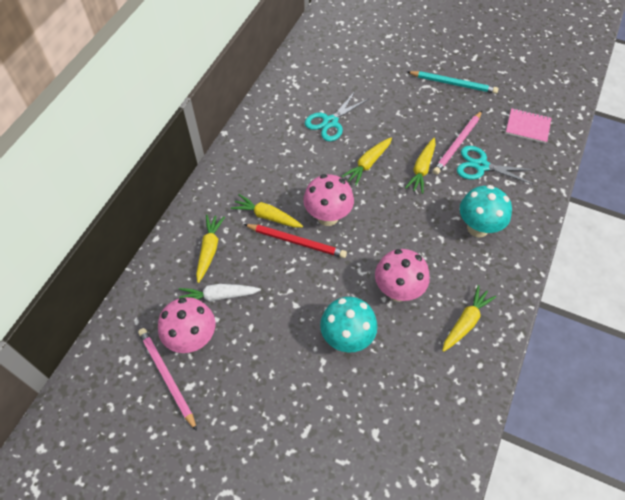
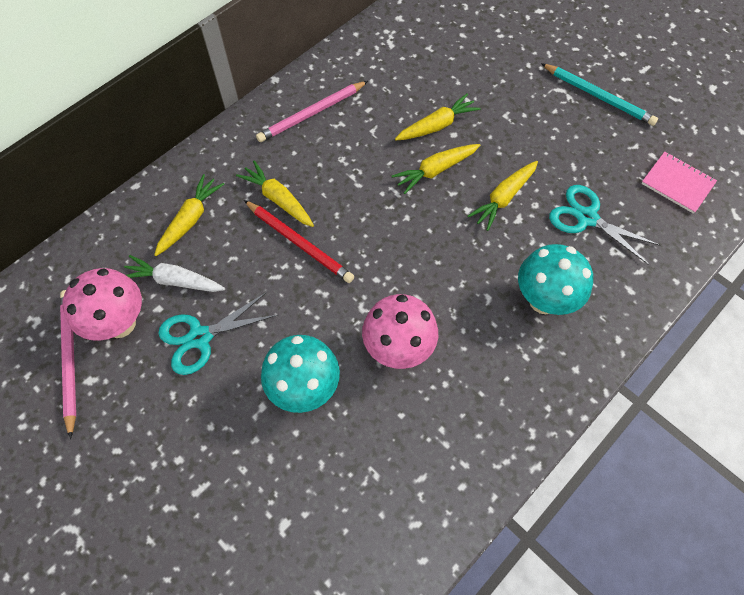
camera: 20 degrees right, 5 degrees up
(328, 217) = (353, 223): pink mushroom -> none
(330, 122) = (412, 102): turquoise scissors -> turquoise scissors (200, 337)
(457, 144) = (567, 179): pink pencil -> pink pencil (312, 114)
(465, 322) = (468, 422): yellow carrot -> yellow carrot (436, 126)

